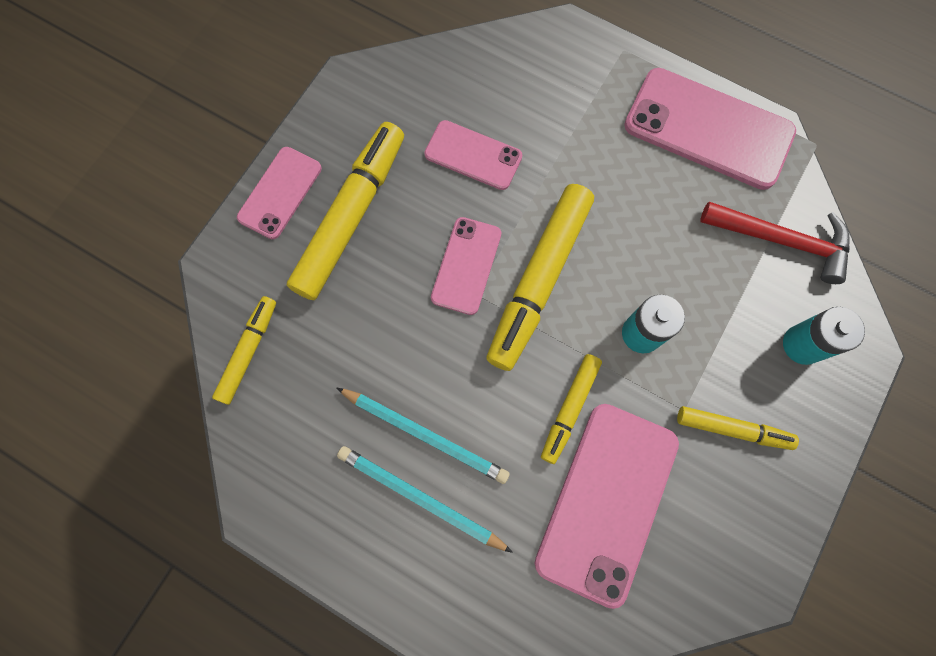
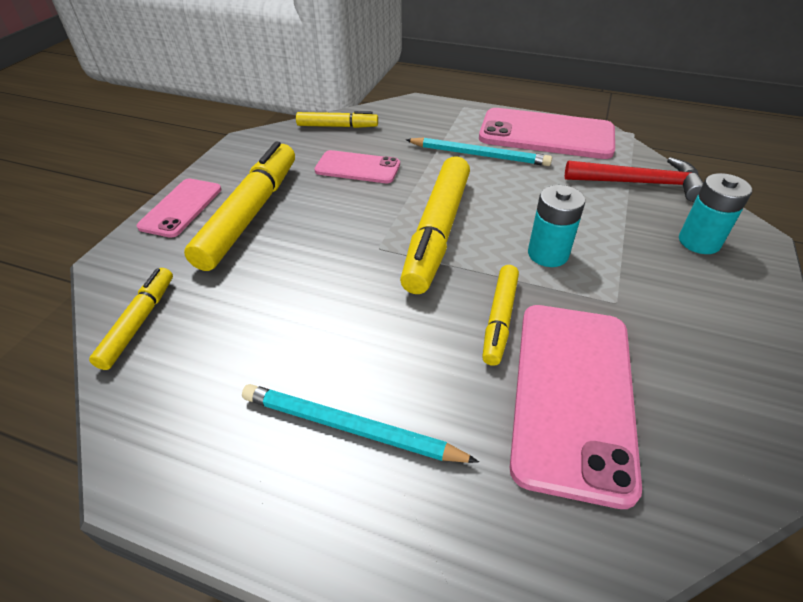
camera: 10 degrees left, 30 degrees down
(425, 434) = (346, 364): turquoise pencil -> turquoise pencil (479, 155)
(466, 265) = (365, 231): pink phone -> none
(732, 429) = (673, 310): yellow marker -> yellow marker (337, 126)

